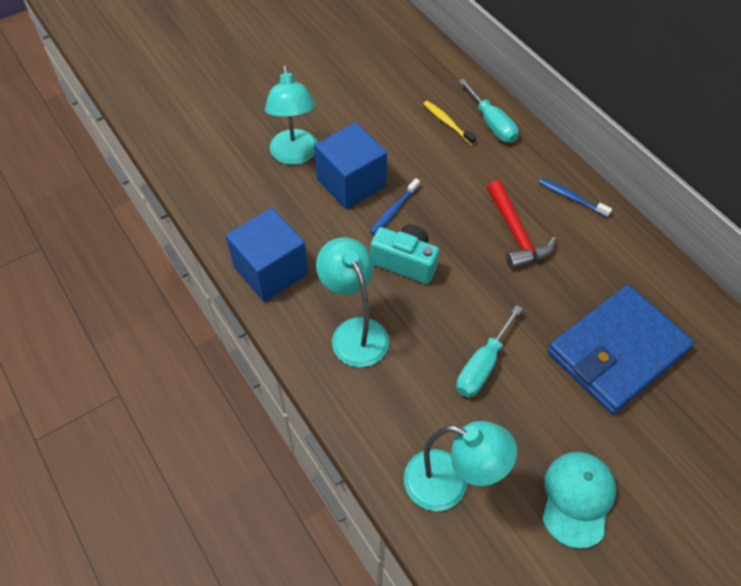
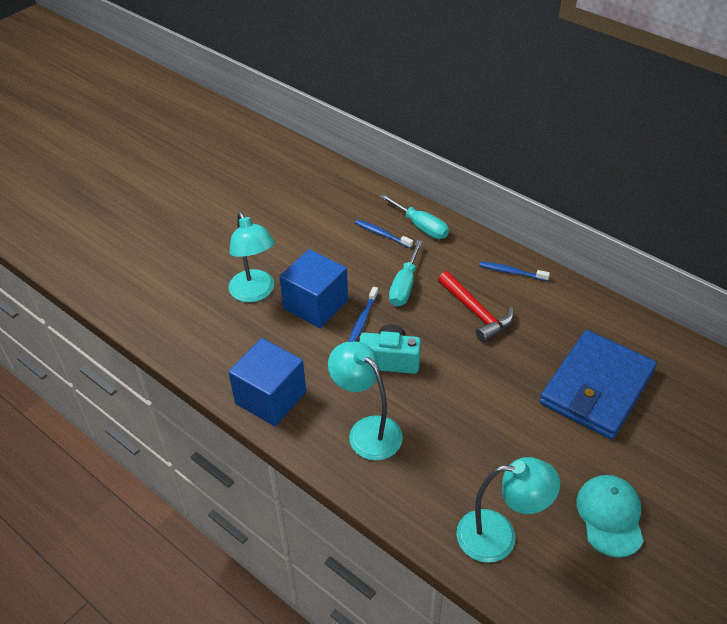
camera: 15 degrees left, 10 degrees down
(447, 122) = (382, 234): yellow toothbrush -> blue toothbrush
(482, 365) = (489, 429): turquoise screwdriver -> turquoise screwdriver (404, 286)

